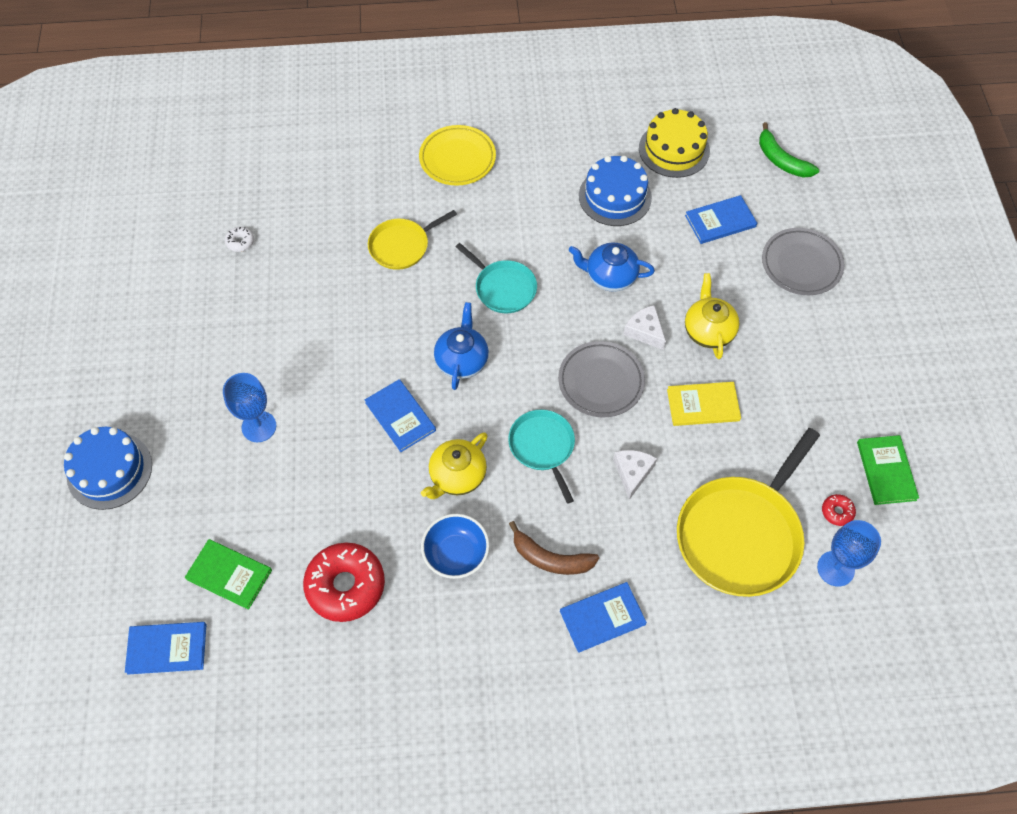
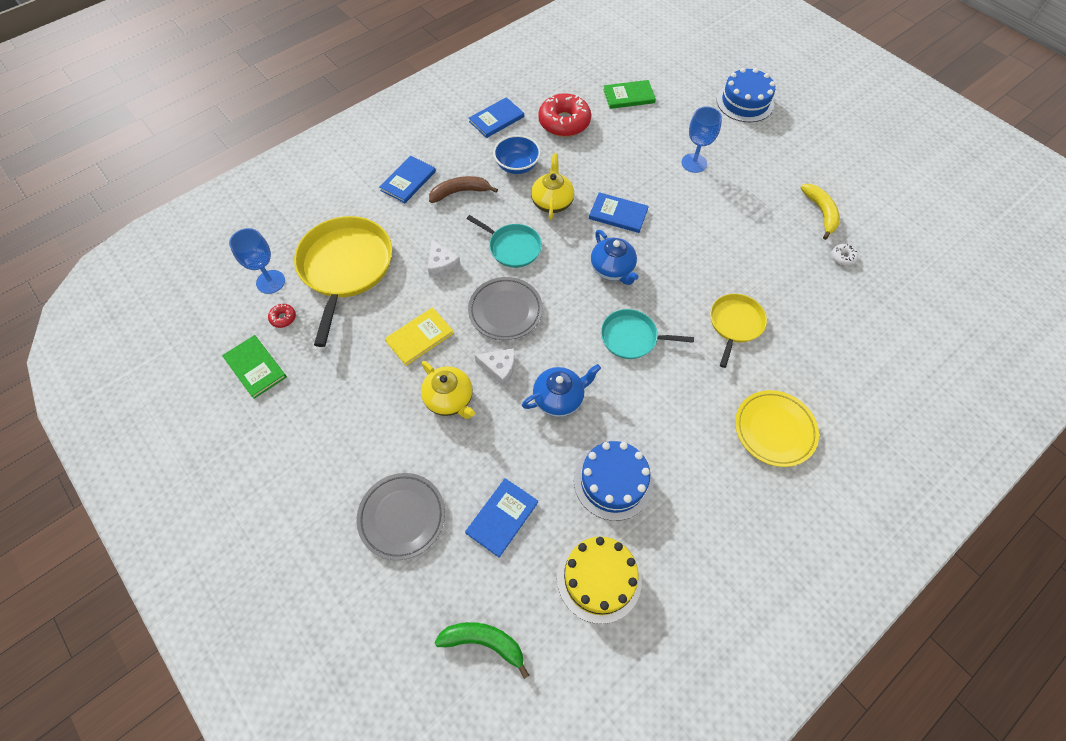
camera: 145 degrees right, 0 degrees up
(167, 648) = (624, 58): blue book -> blue book (496, 119)
(204, 292) = (821, 213): none -> yellow banana

